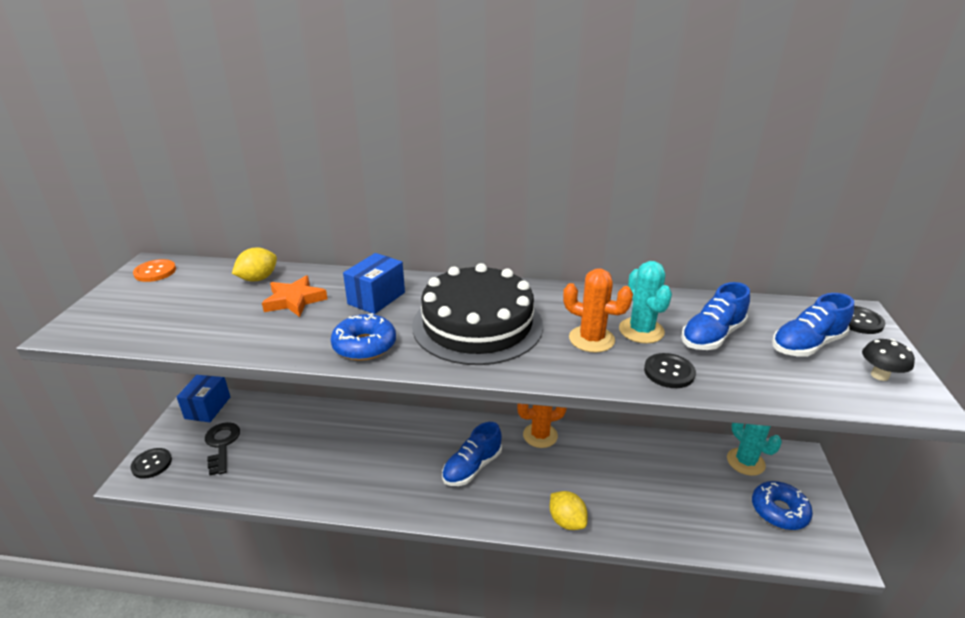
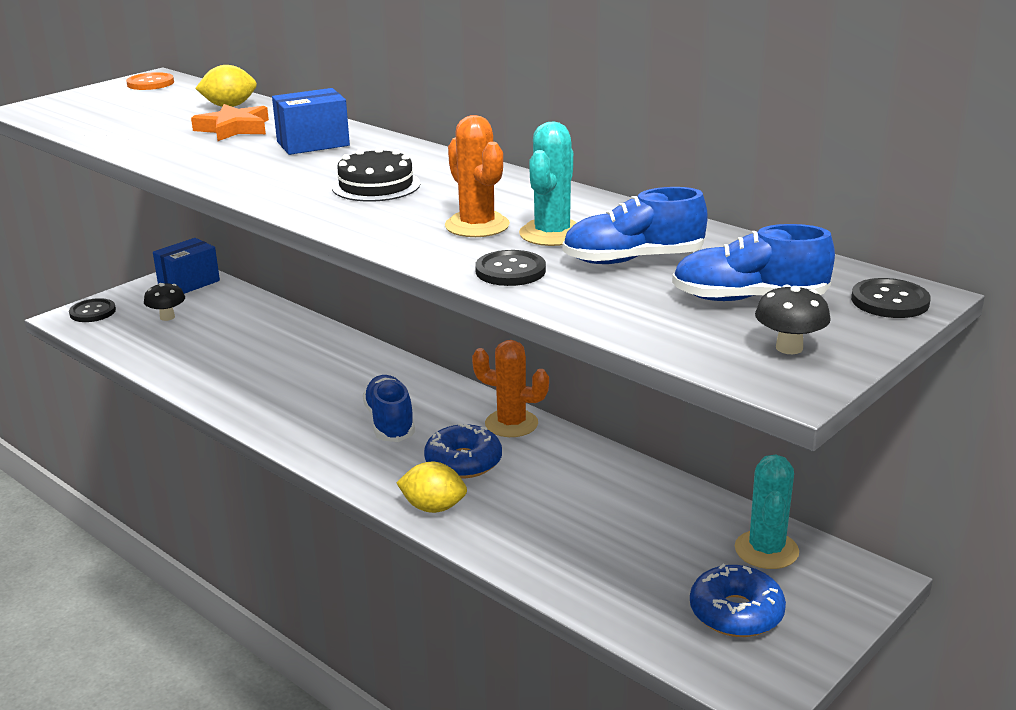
camera: 35 degrees right, 5 degrees down
(222, 444) = (167, 317): black key -> black mushroom
(364, 345) = (238, 174): blue donut -> blue donut (463, 462)
(472, 467) = (390, 423): blue shoe -> blue shoe turned 90 degrees clockwise
(477, 324) = (376, 185): black cake -> black cake, size x0.50
(566, 521) = (433, 507): yellow lemon -> yellow lemon turned 75 degrees counterclockwise

